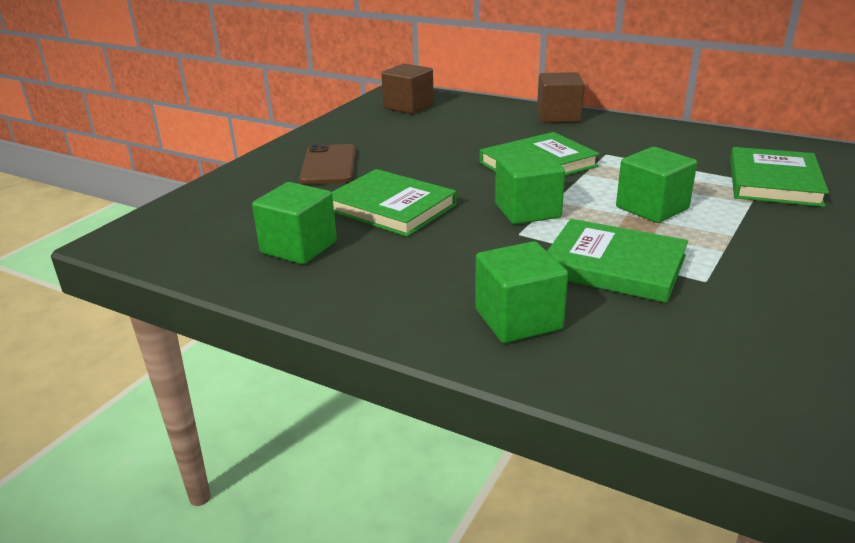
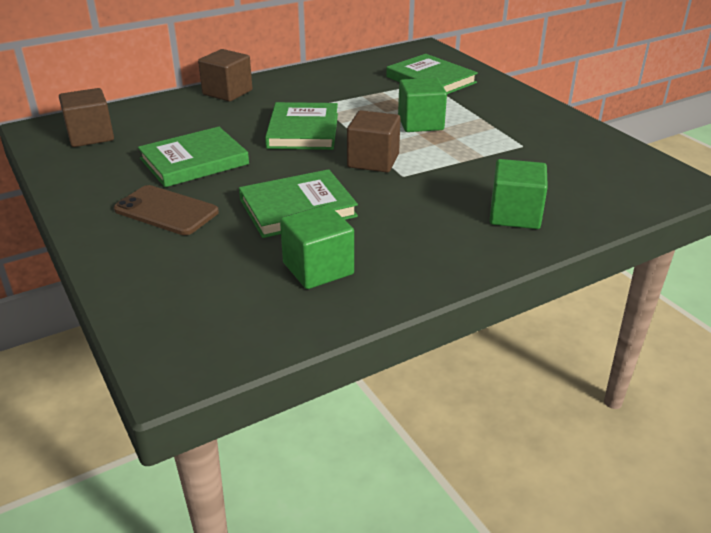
camera: 60 degrees left, 5 degrees up
(527, 211) = (373, 161): green cube -> brown cube
(614, 266) = (480, 163): green book -> green book (194, 161)

